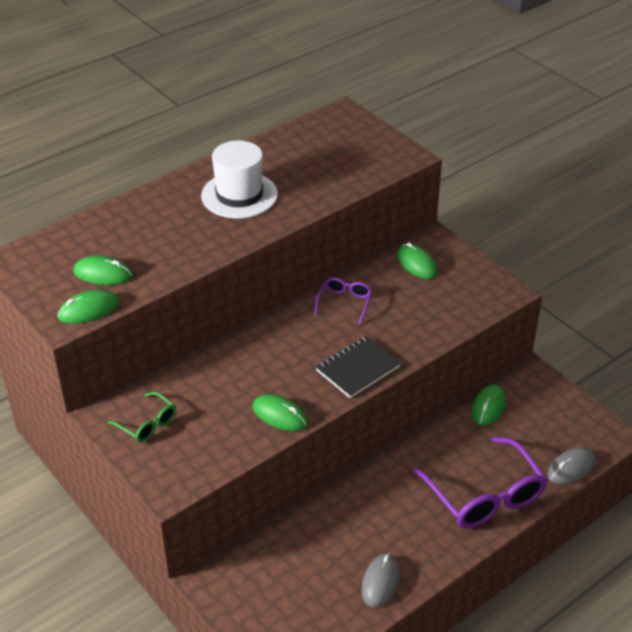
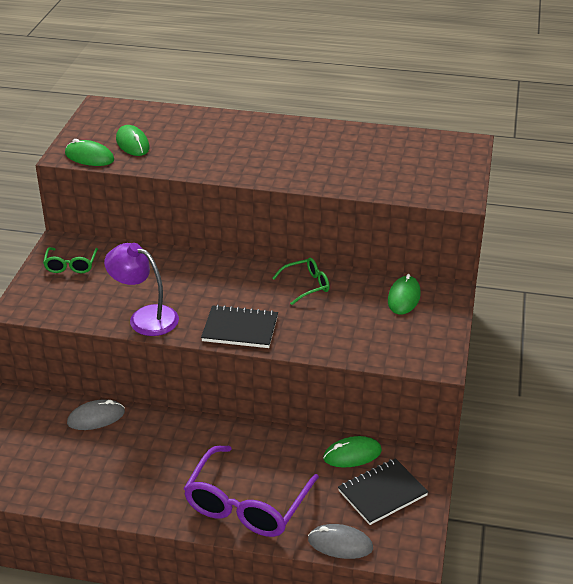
camera: 50 degrees right, 5 degrees down
(239, 195) = (294, 150): white hat -> none
(280, 415) = (145, 317): green mouse -> purple lamp
(344, 303) = (306, 285): purple glasses -> green glasses
(380, 582) = (94, 490): grey mouse -> grey mouse (96, 417)
(541, 415) = (382, 493): none -> black notebook

